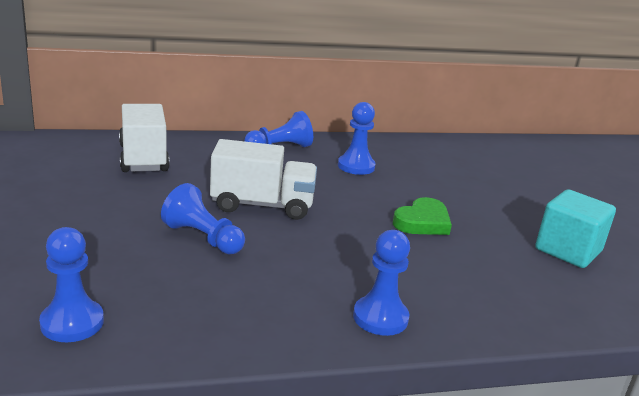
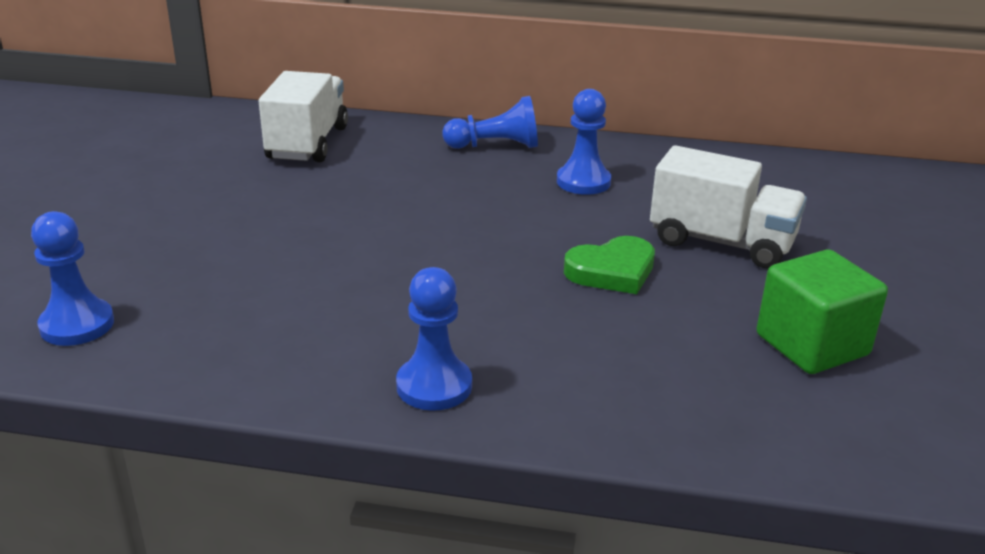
camera: 25 degrees right, 5 degrees up
(203, 238) = (297, 251): blue pawn -> none
(262, 205) = (406, 220): white truck -> white truck (721, 242)
(568, 250) = (812, 345): turquoise cube -> green cube

